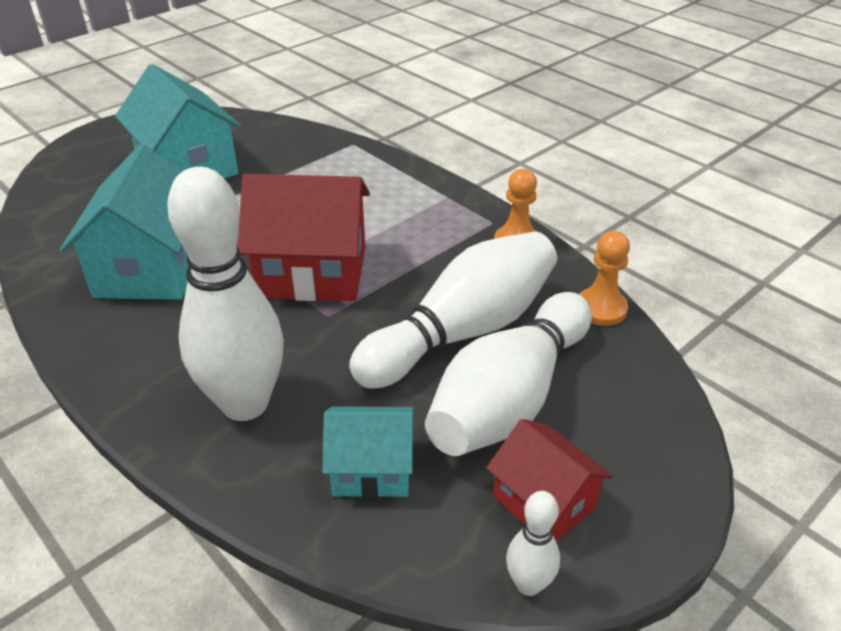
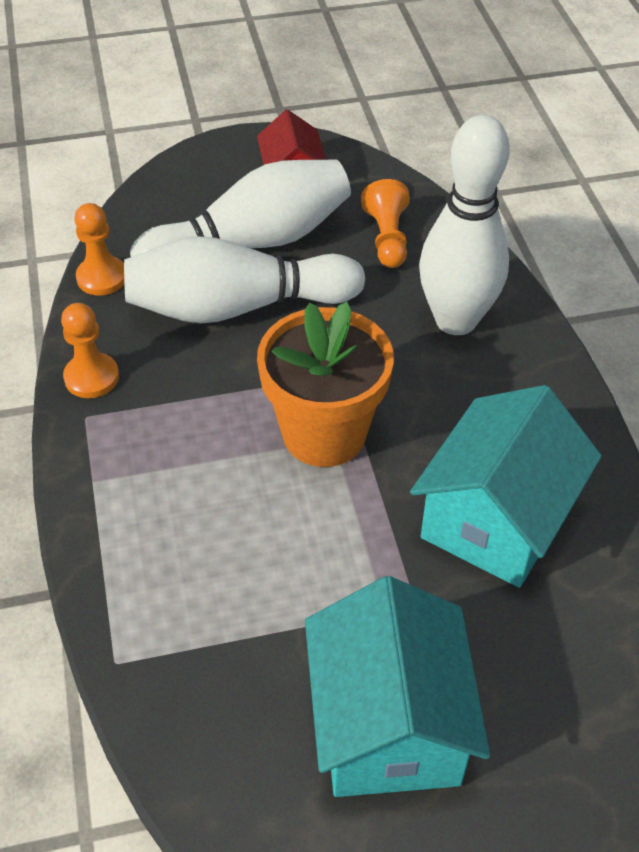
camera: 150 degrees left, 10 degrees up
(312, 272) = (324, 433): red house -> orange flower pot
(372, 469) = (387, 238): turquoise house -> orange pawn
(528, 584) = (339, 151): white bowling pin -> none

